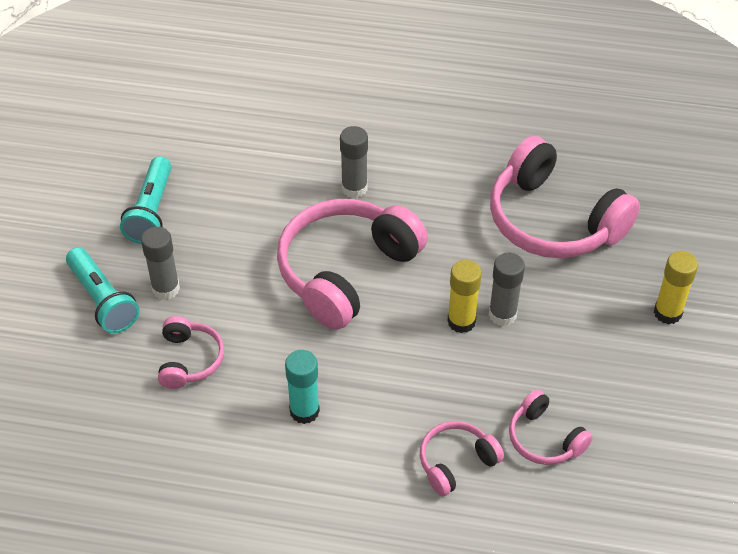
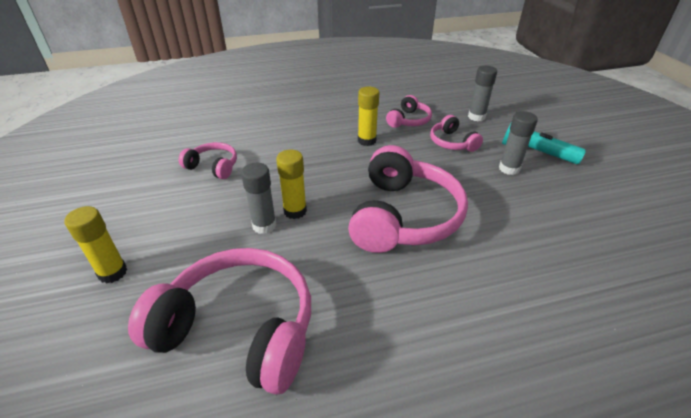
camera: 155 degrees right, 10 degrees down
(151, 211) = (584, 209): turquoise flashlight -> none
(304, 411) = (367, 141): turquoise glue stick -> yellow glue stick
(354, 188) = (456, 288): grey glue stick -> grey glue stick (476, 117)
(456, 462) = (265, 144): pink headphones -> pink headphones (409, 120)

